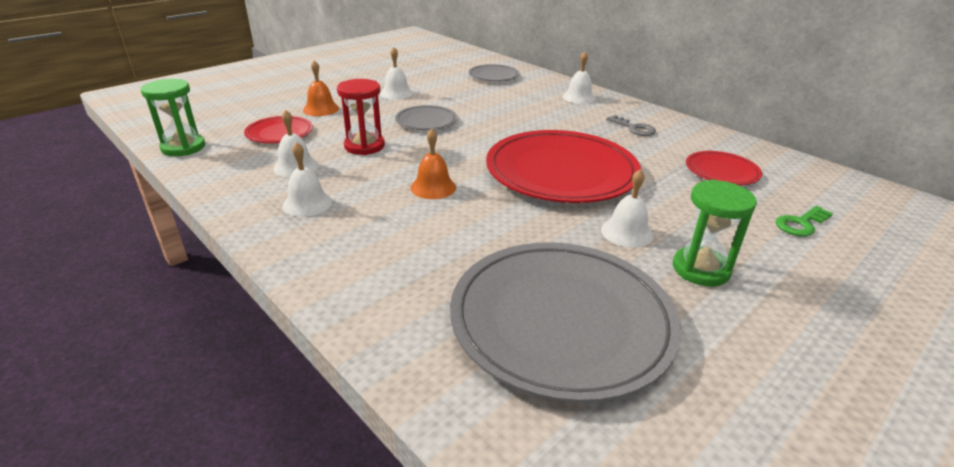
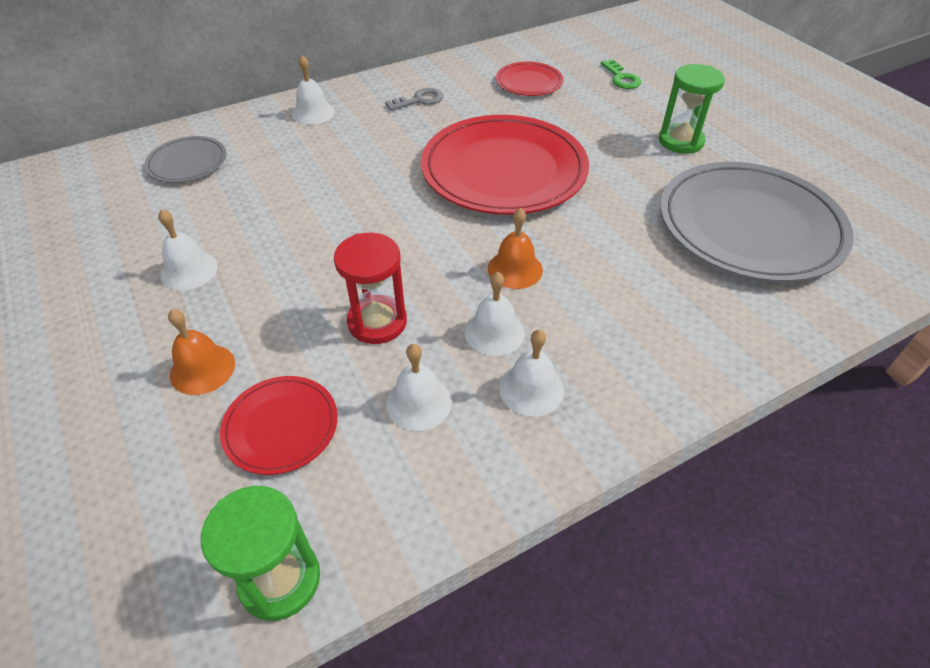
camera: 75 degrees left, 15 degrees up
(426, 121) = (319, 251): grey plate -> none
(626, 232) = (625, 161): white bell -> white bell (494, 332)

